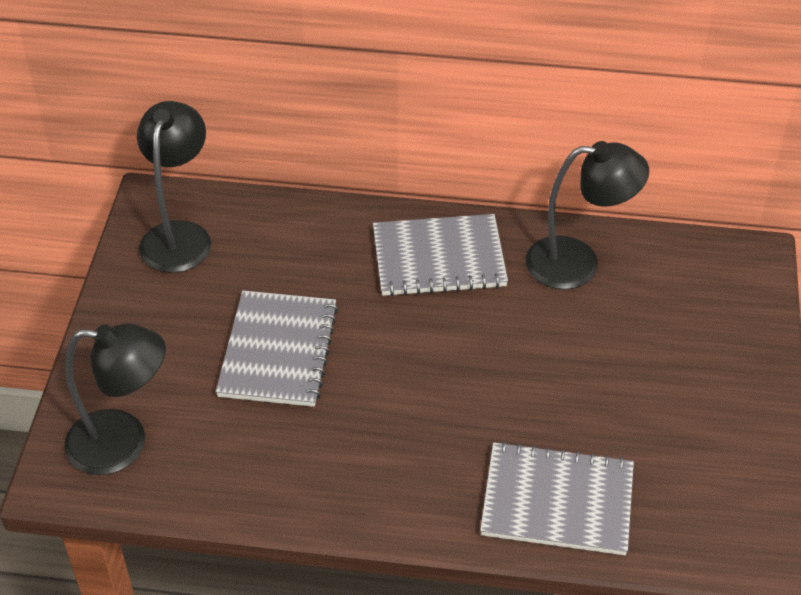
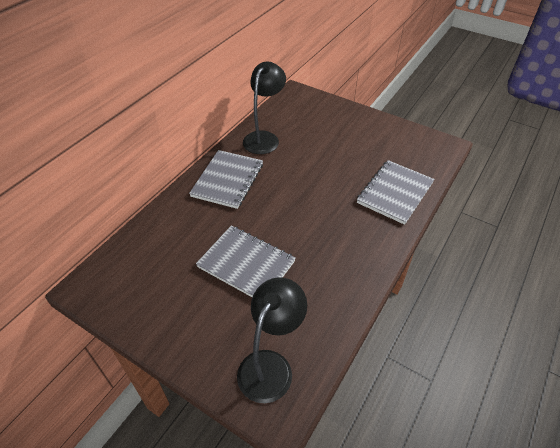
camera: 65 degrees left, 0 degrees up
(179, 235) = (124, 283): black lamp -> none

